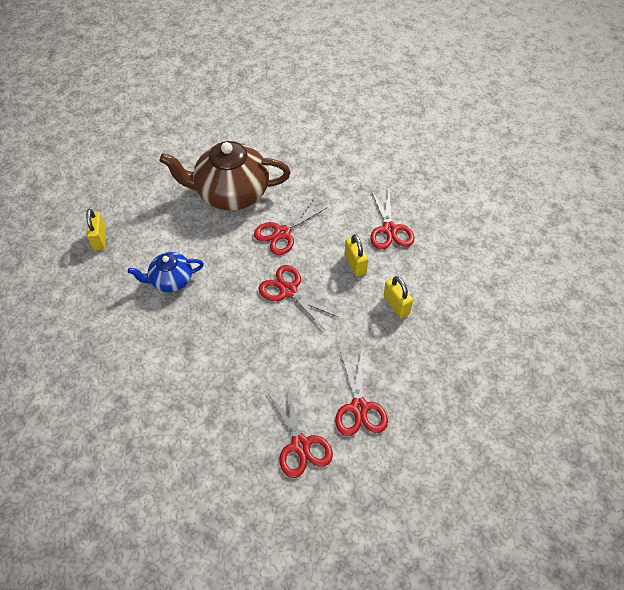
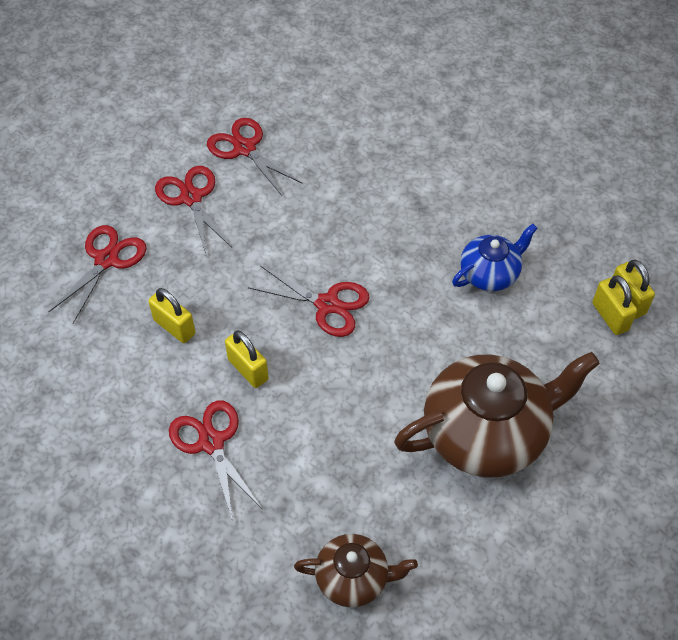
camera: 160 degrees right, 0 degrees up
(117, 233) = (610, 316): none -> yellow padlock
(282, 233) = (374, 387): red scissors -> red scissors (107, 260)
(334, 151) = (353, 578): none -> brown teapot

